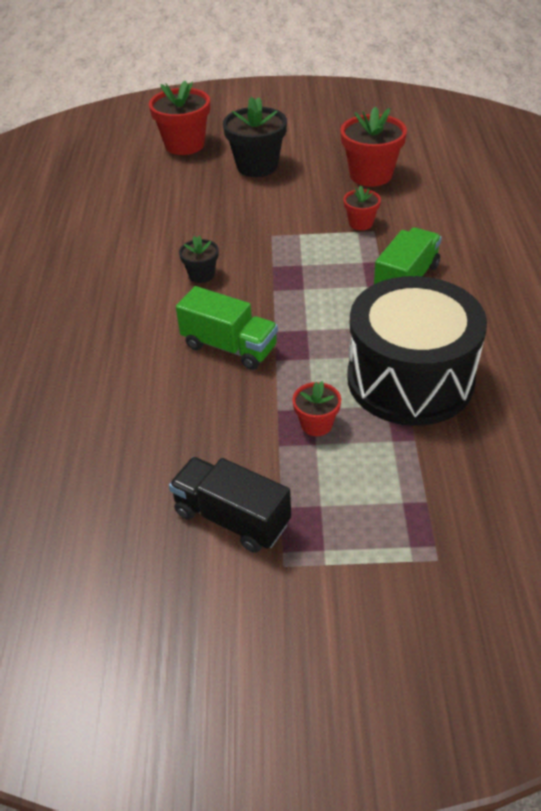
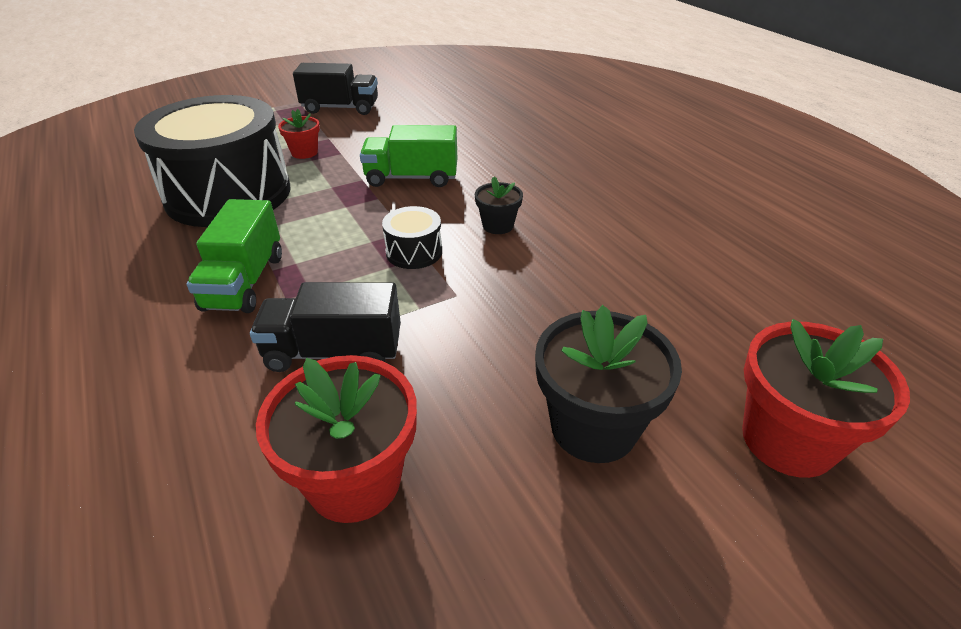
camera: 150 degrees right, 5 degrees down
(278, 271) = (414, 252): none -> black drum
(360, 223) = (334, 352): red flower pot -> black truck

